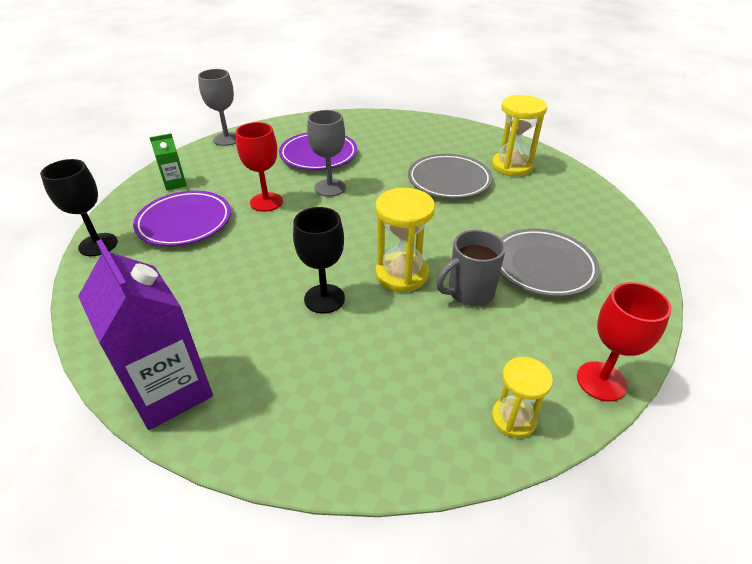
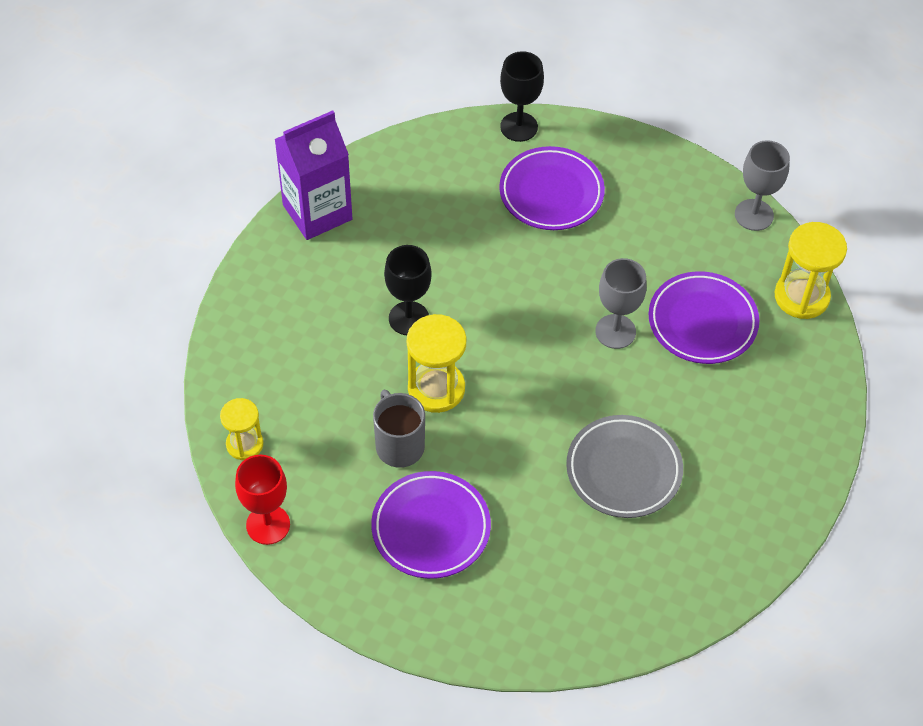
camera: 95 degrees right, 15 degrees up
(175, 183) = (636, 173): green carton -> none
(266, 202) = (587, 266): red goblet -> none
(512, 166) = (660, 560): yellow hourglass -> yellow hourglass (801, 296)
(542, 266) = (431, 528): grey plate -> purple plate

